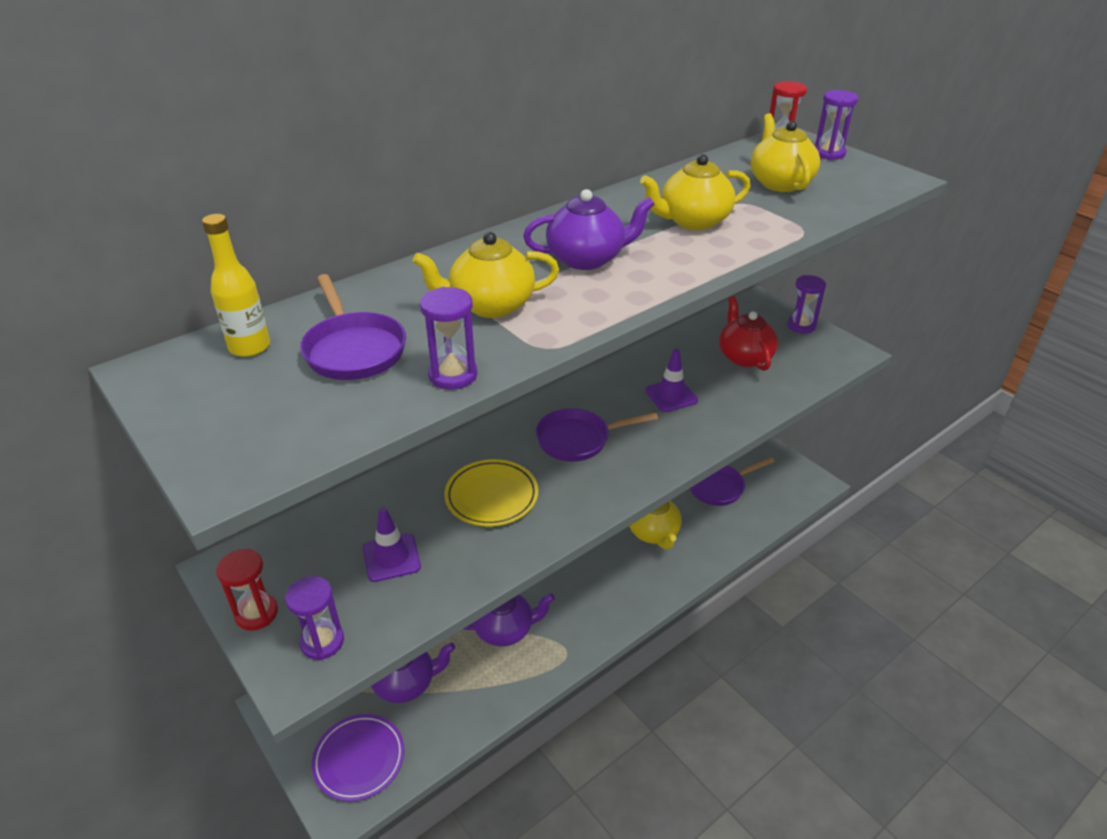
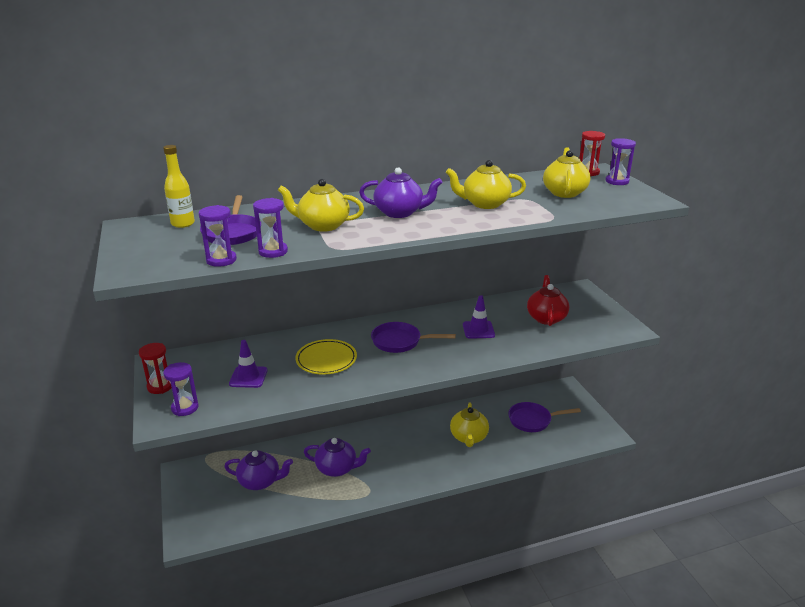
camera: 20 degrees right, 10 degrees down
(359, 759) = (211, 514): purple plate -> none
(801, 326) = (602, 307): purple hourglass -> purple hourglass (221, 260)

